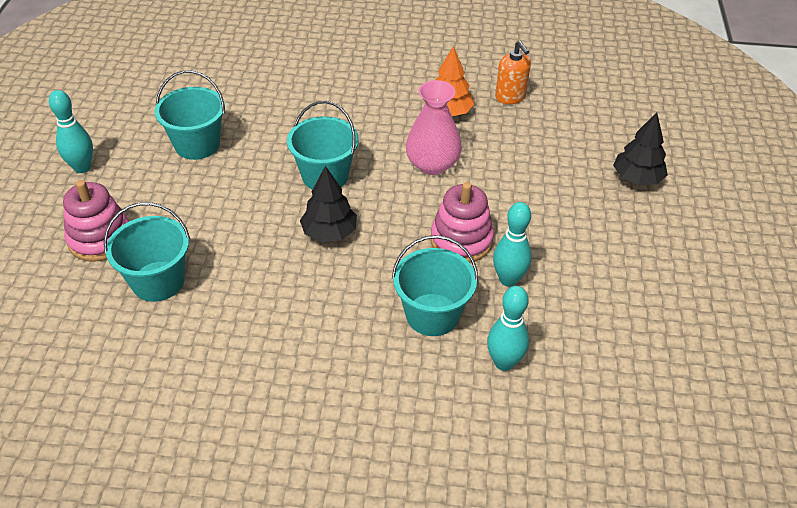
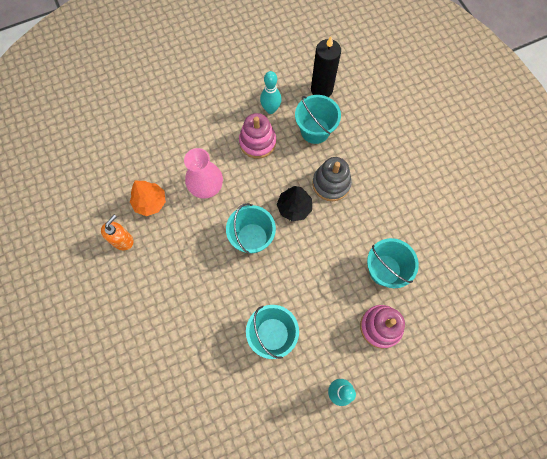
camera: 120 degrees left, 25 degrees up
(330, 289) = (331, 183): none -> grey stacking toy
(504, 362) = (321, 90): turquoise bowling pin -> black candle
(510, 97) = (114, 175): orange soap dispenser -> orange soap dispenser (123, 240)
(637, 178) = (156, 82): black tree -> none

